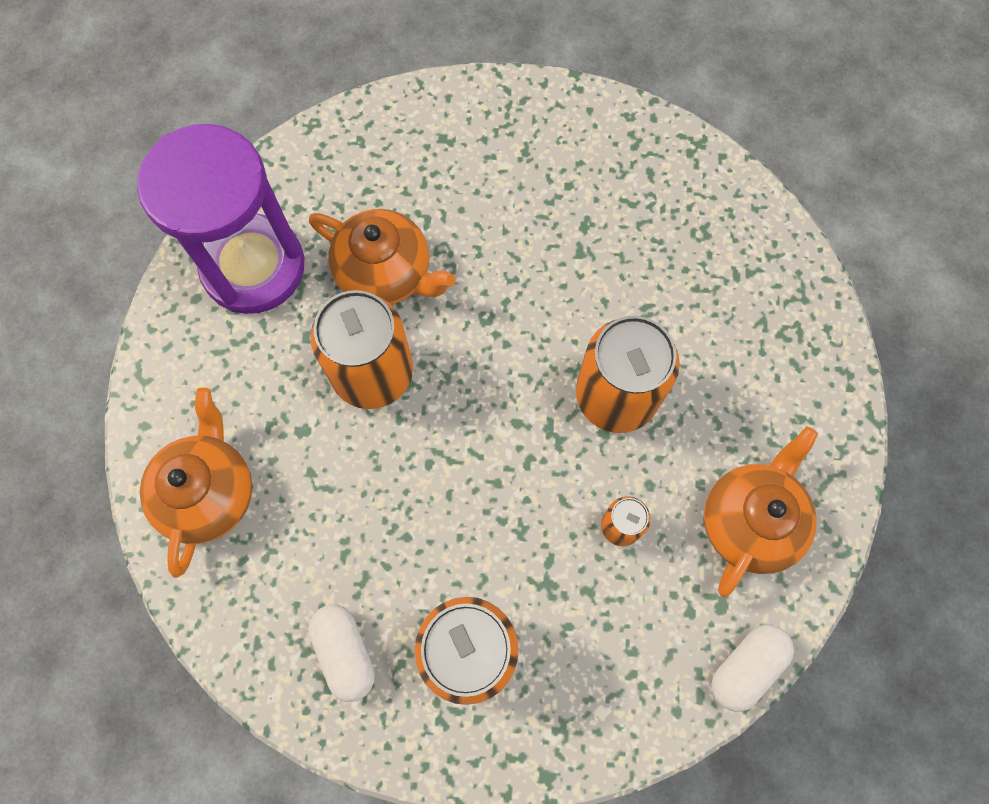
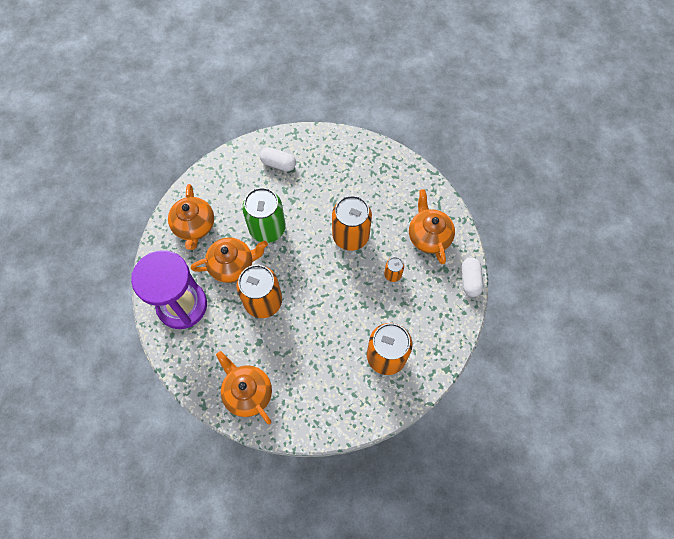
camera: 45 degrees left, 5 degrees down
(345, 652) = (348, 396): white capsule -> white capsule (278, 164)
(391, 160) = (194, 226): none -> orange teapot
(496, 262) = (267, 228): none -> green can

